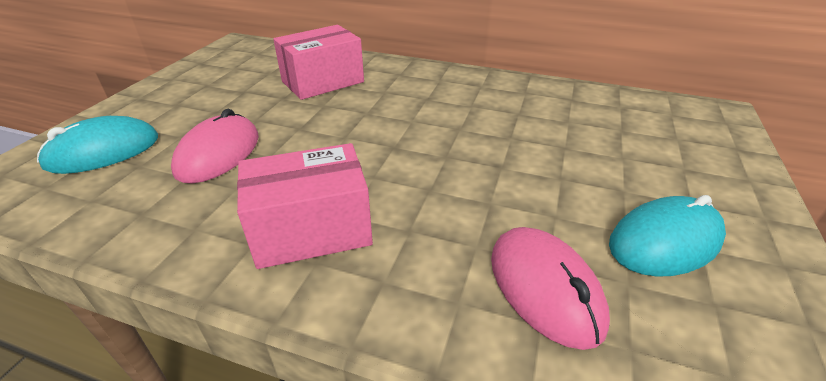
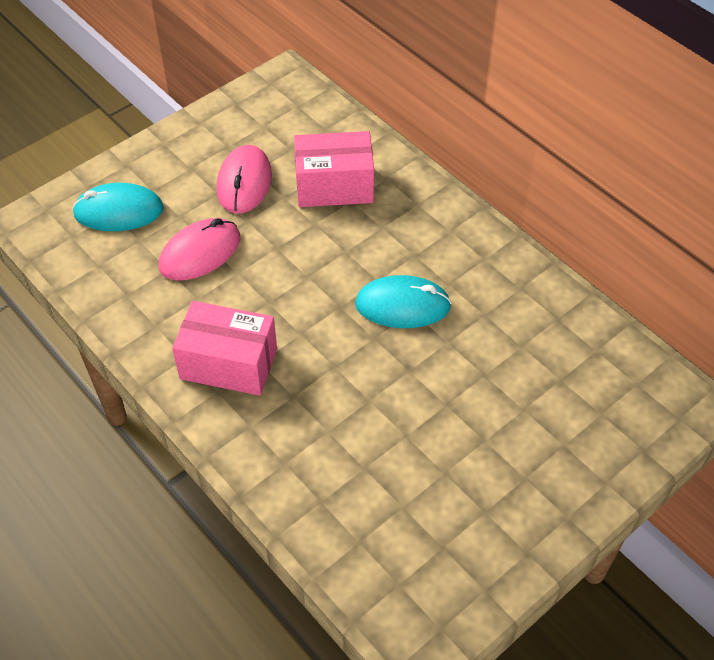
camera: 30 degrees right, 15 degrees up
(544, 288) = (345, 482): pink mouse -> pink mouse (244, 182)
(665, 241) = (463, 494): turquoise mouse -> turquoise mouse (402, 305)

